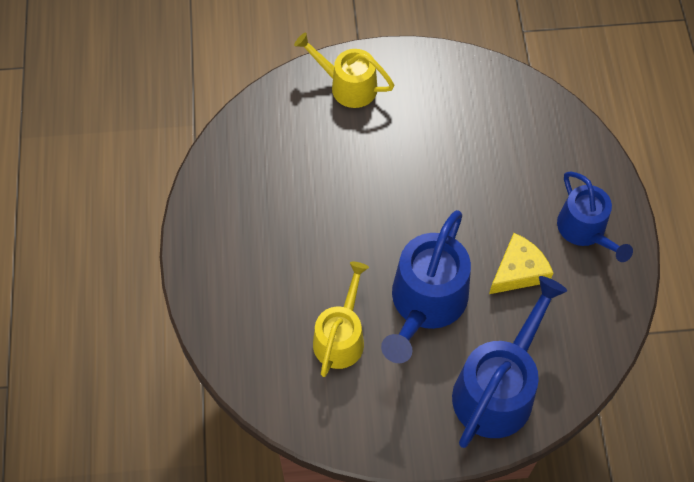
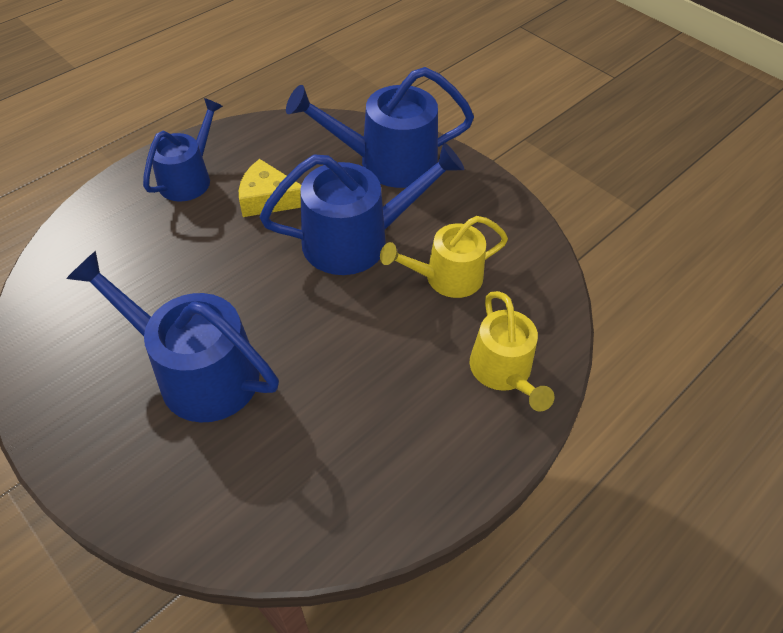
camera: 130 degrees left, 10 degrees down
(348, 86) = (134, 463): yellow watering can -> yellow watering can (503, 371)
(385, 144) = (198, 372): none -> blue watering can

